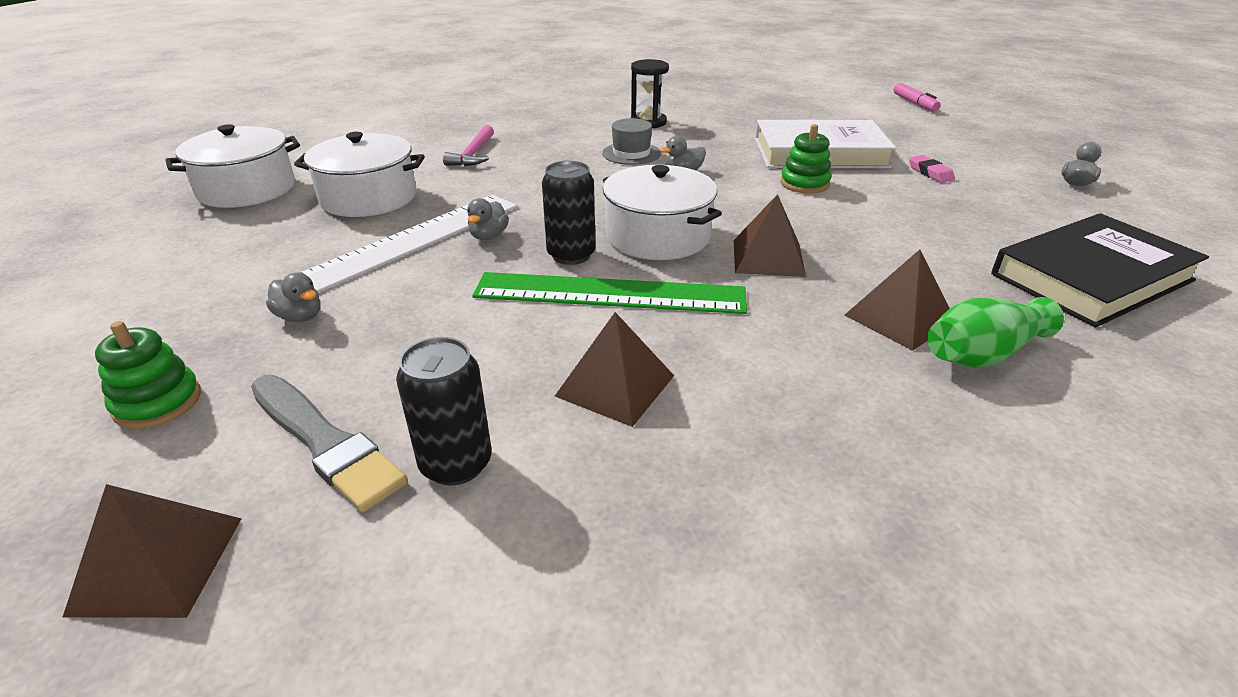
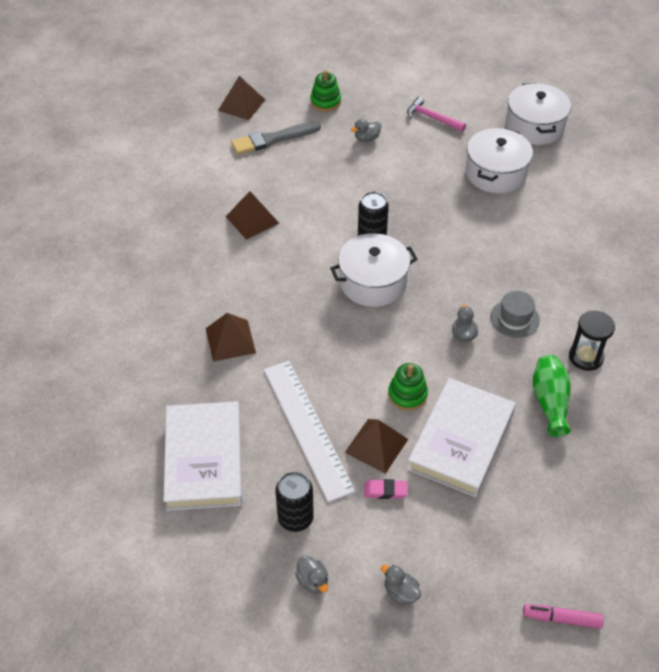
camera: 115 degrees right, 15 degrees up
(415, 240) = (425, 183): white ruler -> white ruler (307, 428)
(456, 464) = (239, 167): black can -> black can (295, 518)
(473, 154) = (552, 232): pink hammer -> pink hammer (432, 118)
(488, 236) = (413, 212): grey duck -> grey duck (400, 592)
(610, 293) = (323, 241): green ruler -> none
(768, 258) = (319, 319): brown pyramid -> brown pyramid (376, 445)
(981, 354) = (185, 352): green vase -> green vase (549, 402)
(1091, 277) = (204, 459): black book -> white book

